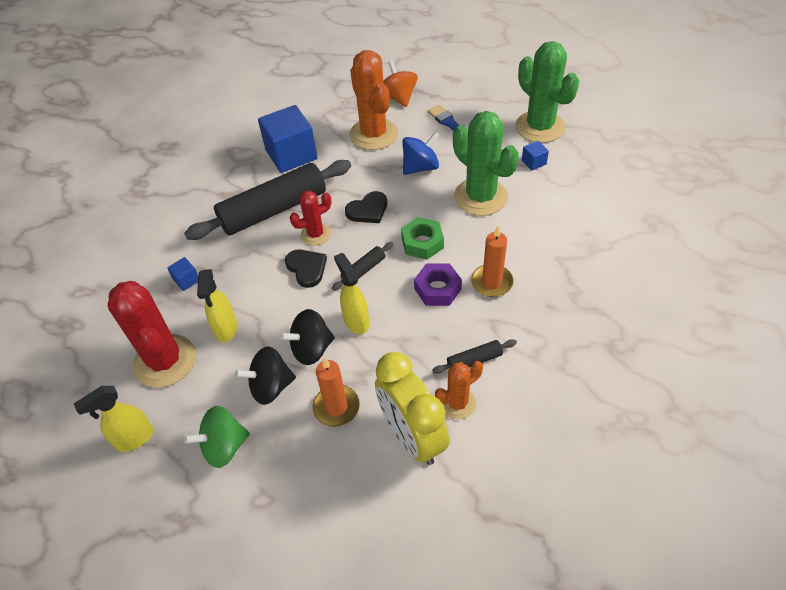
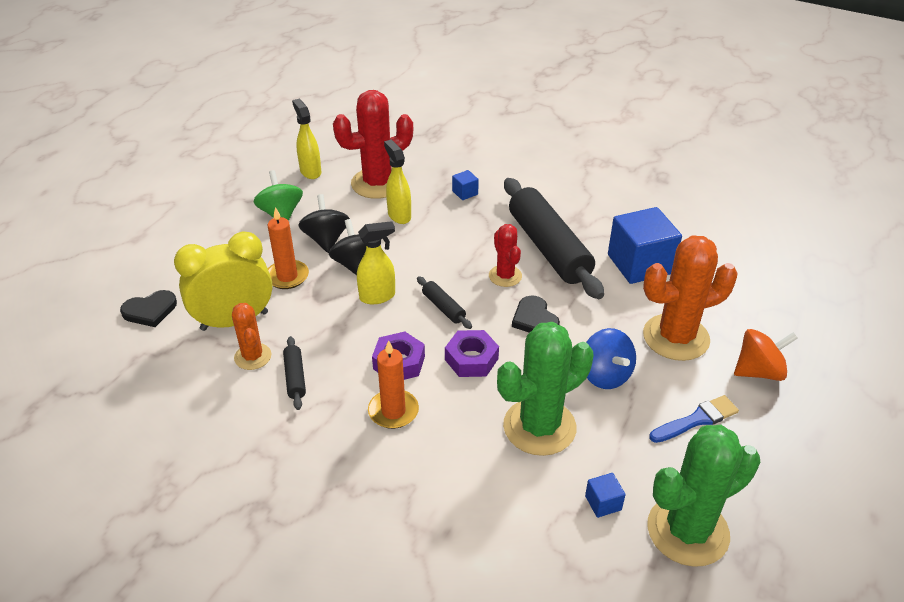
camera: 95 degrees right, 10 degrees down
(226, 329) = (399, 215): yellow spray bottle -> yellow spray bottle turned 60 degrees clockwise
(306, 268) = (458, 267): black heart -> black heart (150, 310)
(422, 243) = (471, 359): green nut -> purple nut

